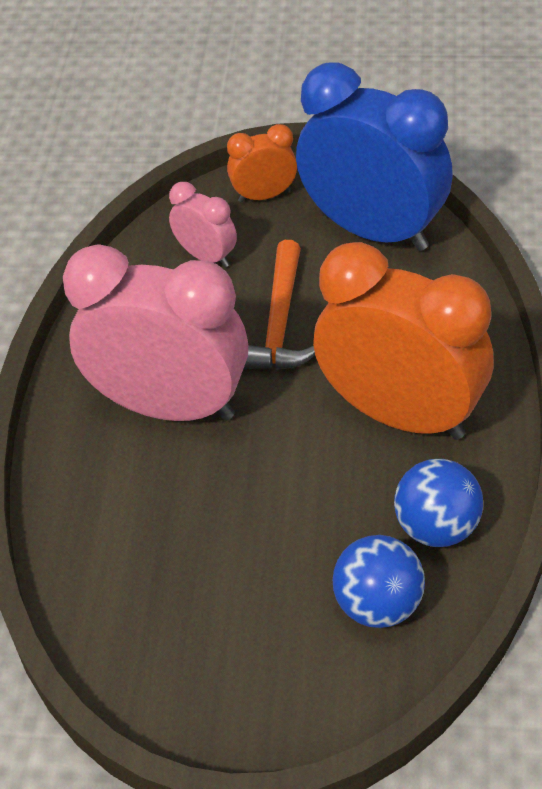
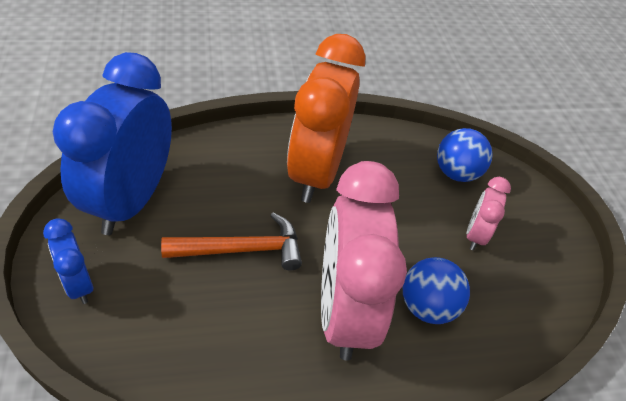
camera: 115 degrees left, 0 degrees up
(206, 256) = (164, 318): pink clock -> pink clock (475, 235)
(264, 196) = (78, 284): orange clock -> blue clock
(436, 527) = (395, 151): blue ball -> blue ball (427, 306)

